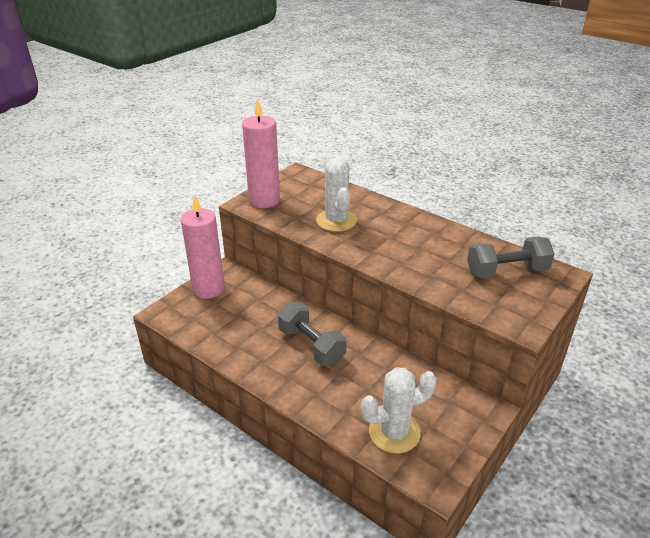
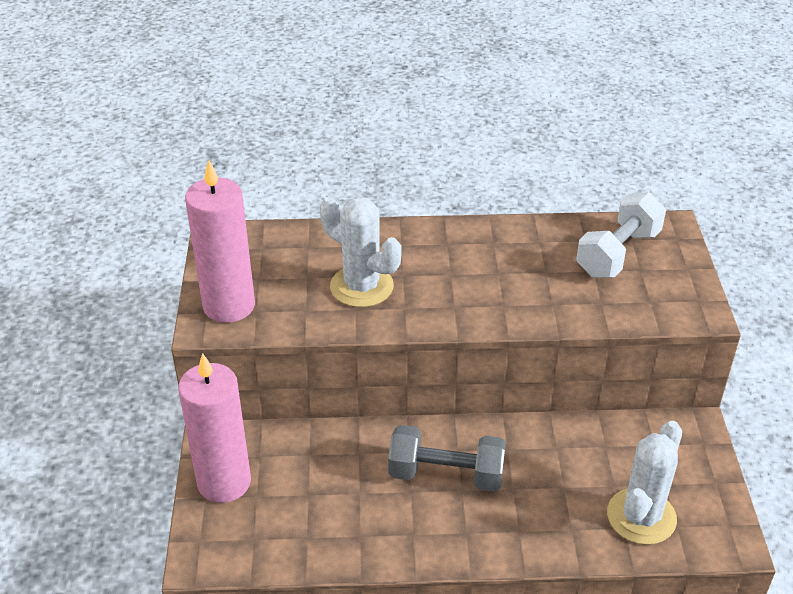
camera: 40 degrees left, 5 degrees up
(506, 271) = (618, 253): grey dumbbell -> white dumbbell

